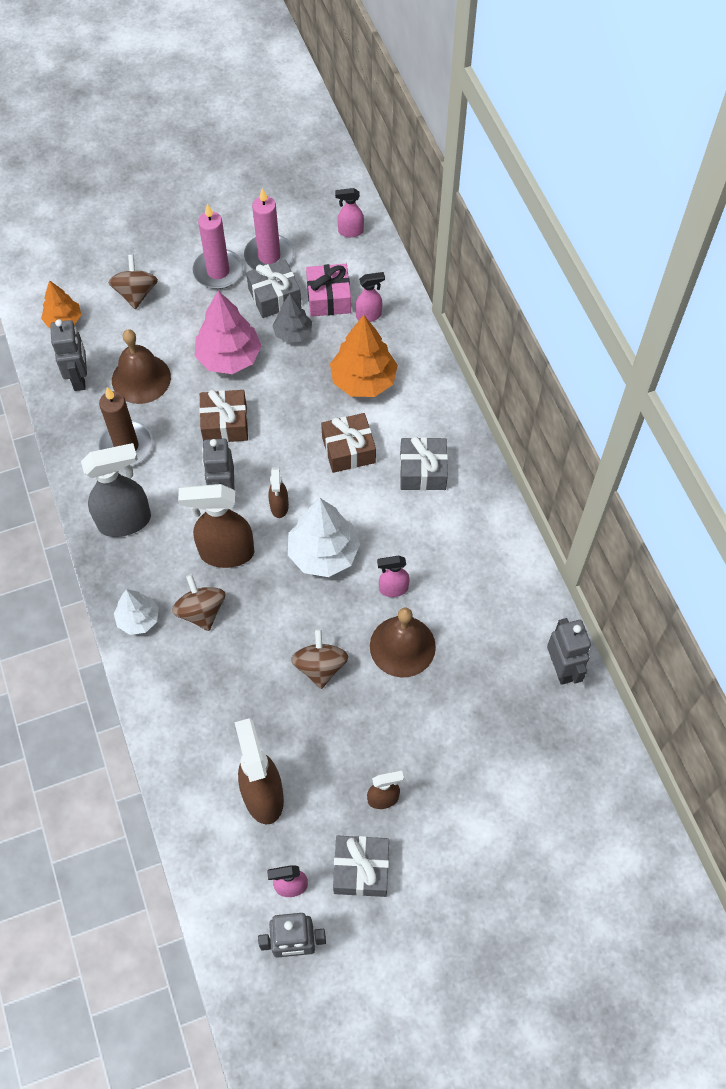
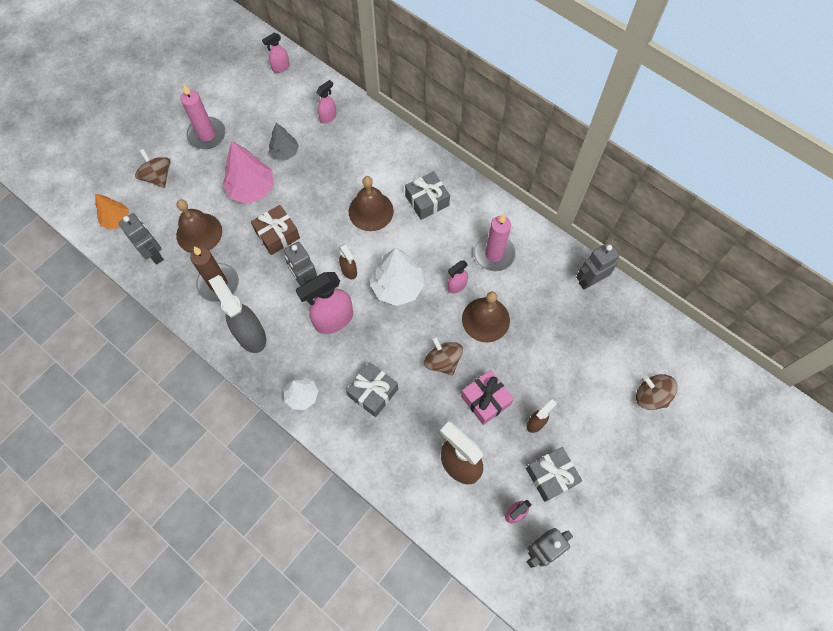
camera: 30 degrees left, 5 degrees up
(125, 521) = (250, 335): grey spray bottle -> grey spray bottle turned 75 degrees counterclockwise
(201, 611) = (341, 367): brown spinning top -> brown spinning top (651, 396)
(226, 553) = (333, 320): brown spray bottle -> pink spray bottle
(269, 256) = (236, 109): pink candle -> pink candle (494, 254)
(274, 297) = (257, 134): grey gift -> grey gift (373, 392)
(329, 298) = (294, 118): pink gift -> pink gift (485, 400)
(348, 450) = (371, 211): brown gift -> brown bell
(363, 380) = (351, 161): orange tree -> none
(561, 668) = (590, 280): grey robot -> grey robot turned 75 degrees counterclockwise

